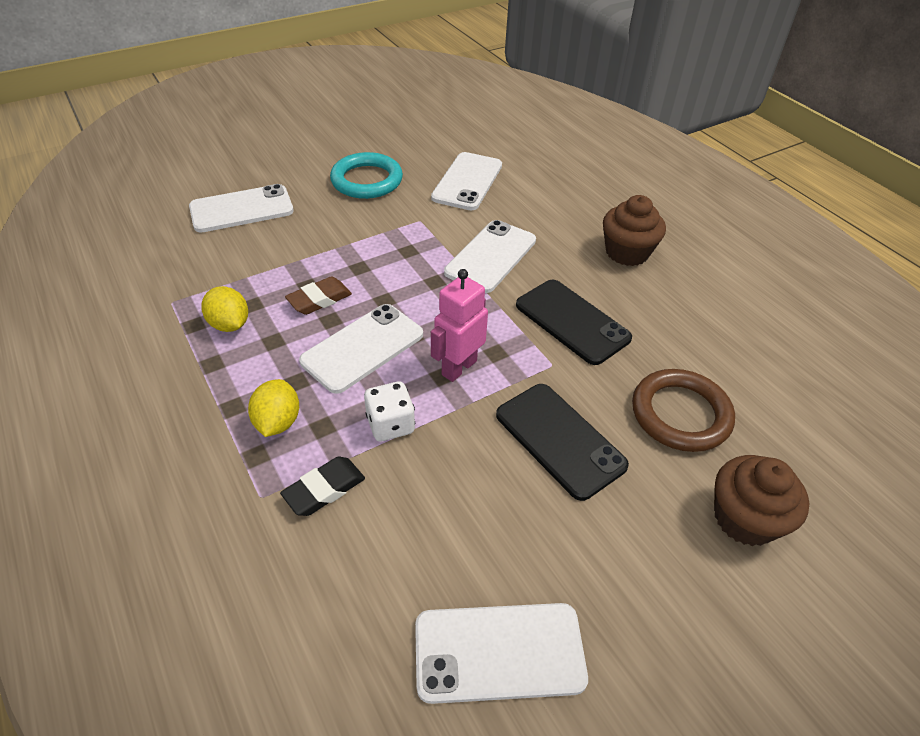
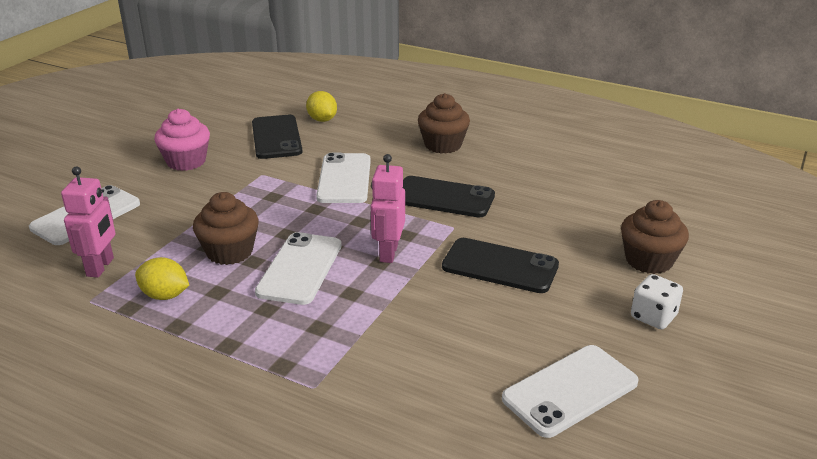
camera: 30 degrees left, 15 degrees down
(208, 270) = (101, 267): none -> pink robot
(278, 422) = (278, 339): yellow lemon -> yellow lemon (322, 120)
(319, 299) = (229, 252): brown eraser -> brown cupcake
(324, 489) = (360, 362): black eraser -> none
(367, 180) = (186, 161): turquoise ring -> pink cupcake
(390, 424) = (371, 305): white dice -> white dice (653, 317)
(467, 181) = (276, 137): white phone -> black phone
(680, 414) = (563, 223): brown ring -> none

